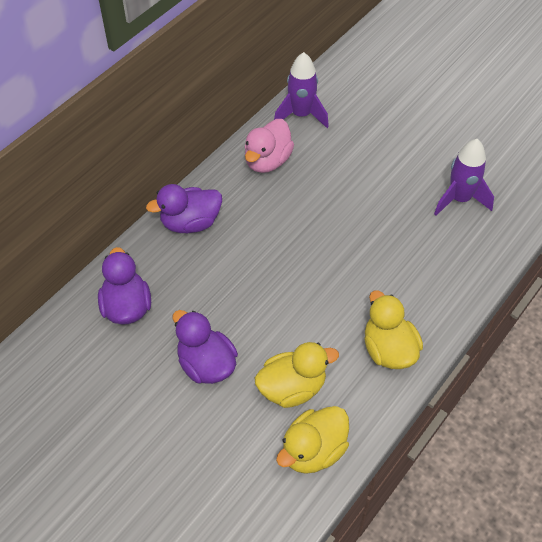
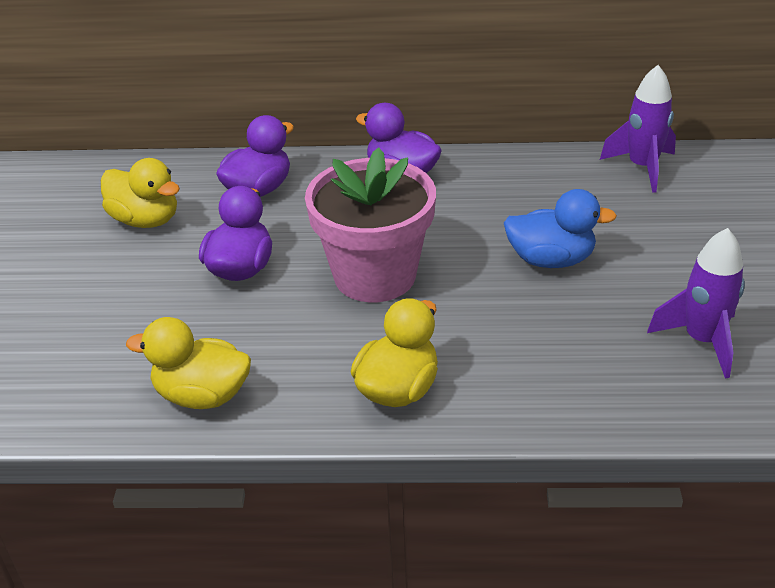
camera: 55 degrees right, 15 degrees down
(267, 161) = (546, 178): pink duck -> none
(280, 300) = (375, 276): none -> pink flower pot
(292, 388) = (269, 340): yellow duck -> yellow duck (146, 220)
(342, 211) = (551, 260): none -> blue duck

